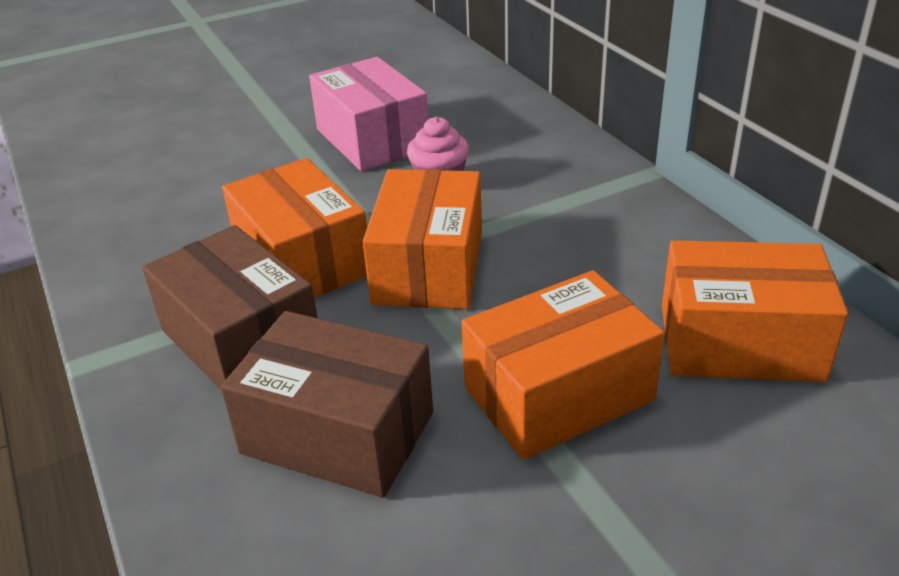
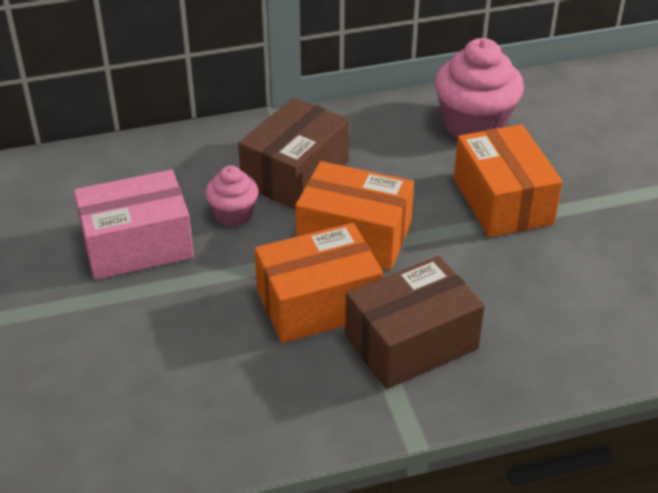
camera: 80 degrees left, 5 degrees up
(337, 433) = (519, 298): brown box -> brown box (295, 173)
(740, 342) = (474, 125): orange box -> pink cupcake

